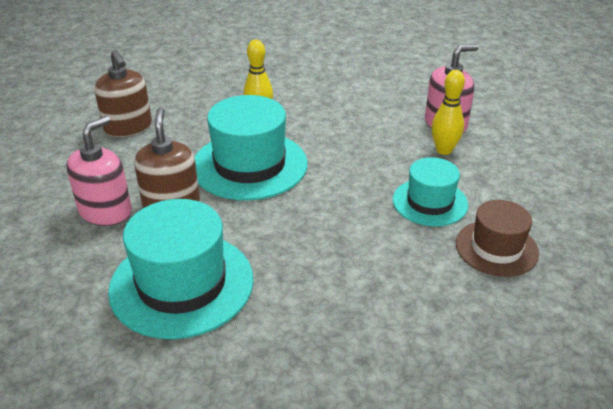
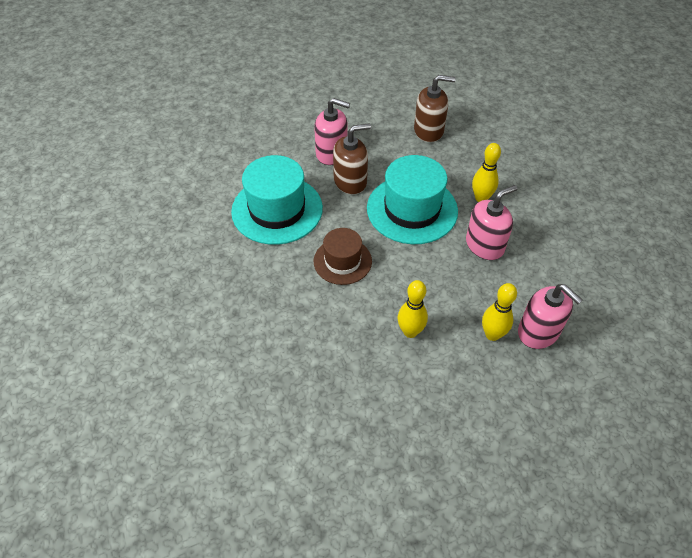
camera: 75 degrees right, 15 degrees up
(128, 127) = (429, 130): brown soap dispenser -> brown soap dispenser turned 135 degrees counterclockwise
(326, 129) = (484, 245): none -> pink soap dispenser
(430, 202) = (410, 331): turquoise hat -> yellow bowling pin
(496, 248) = (367, 383): brown hat -> brown hat (342, 261)

